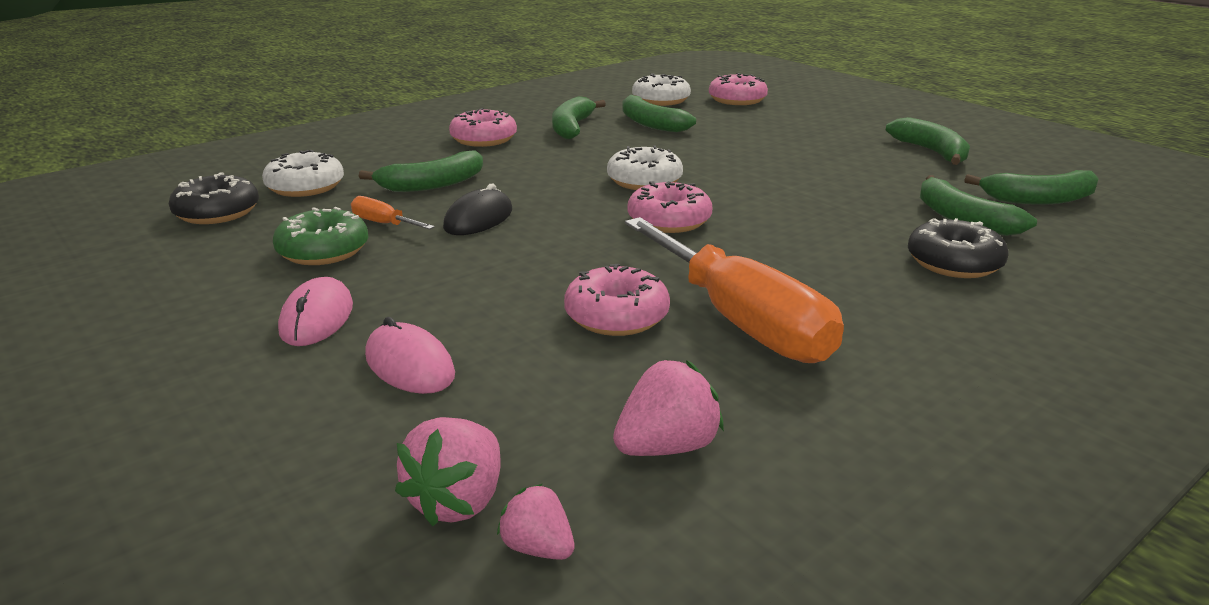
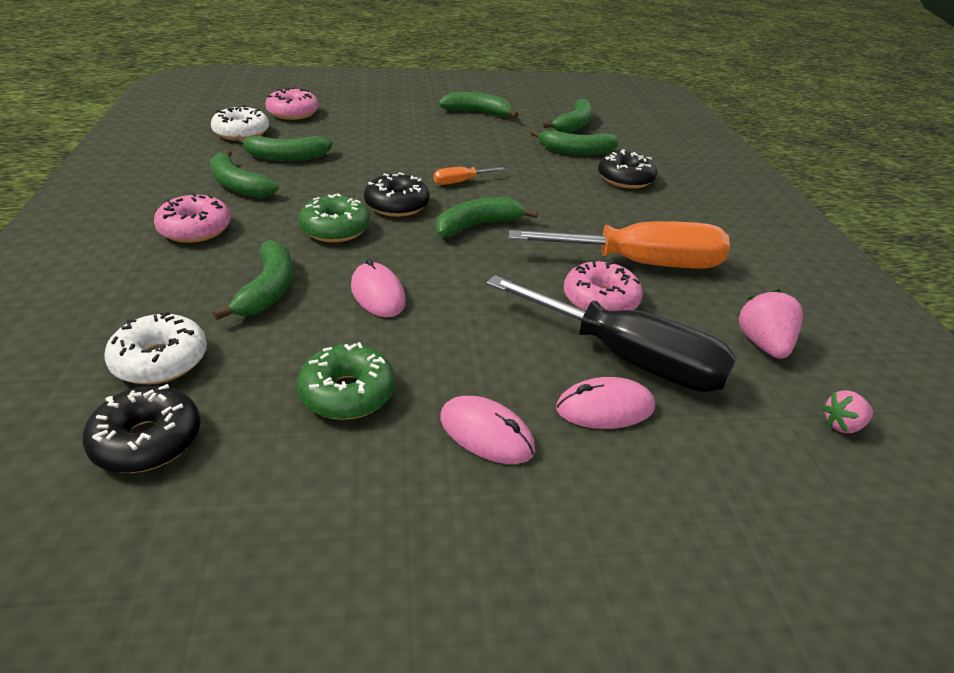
camera: 60 degrees left, 10 degrees up
(384, 224) = (326, 342): orange screwdriver -> orange screwdriver (460, 182)
(458, 501) = (787, 440): pink strawberry -> none
(478, 219) = (378, 294): black mouse -> pink mouse
(516, 358) = (628, 359): none -> black screwdriver
(559, 175) = (335, 229): none -> green donut
(644, 181) = (397, 205): white donut -> black donut
(669, 221) = (477, 225): pink donut -> green banana

